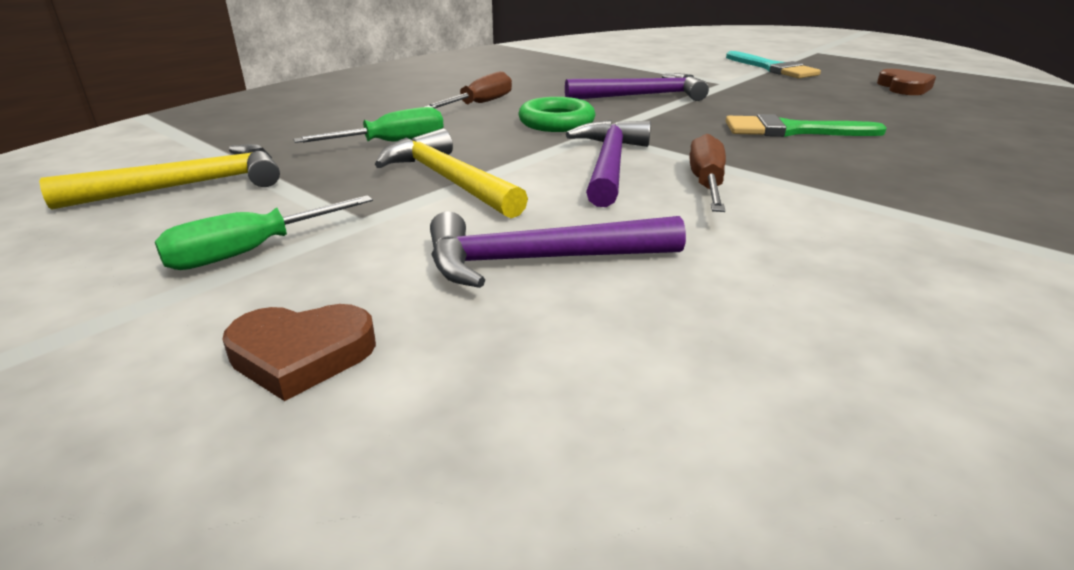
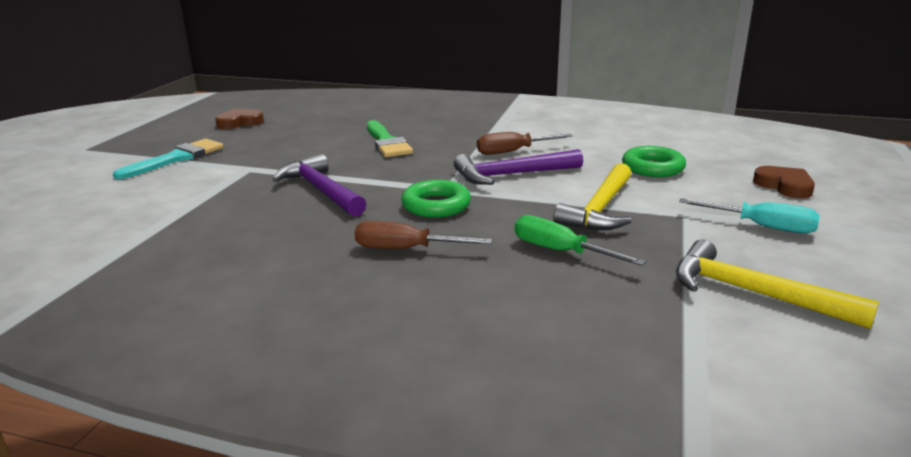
camera: 115 degrees left, 5 degrees down
(251, 251) = (761, 226): green screwdriver -> turquoise screwdriver
(539, 260) = (652, 168): purple hammer -> green ring

